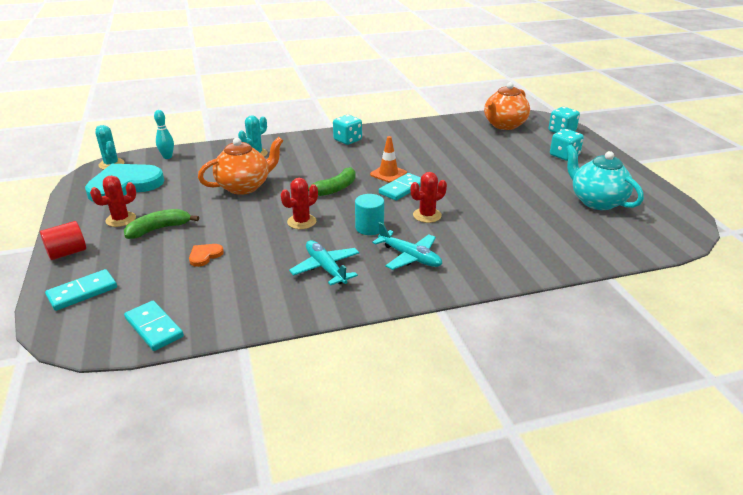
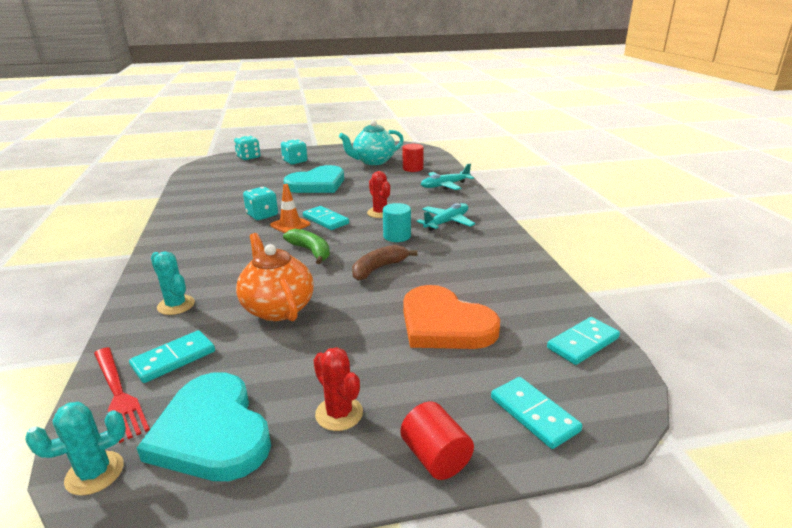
camera: 85 degrees left, 5 degrees down
(159, 229) = (376, 368): green banana -> none
(167, 157) = (119, 394): turquoise bowling pin -> red fork
(195, 164) = (173, 359): none -> turquoise domino
(205, 256) = (444, 324): orange heart -> orange heart, size x2.42
(301, 222) = (378, 268): red cactus -> brown banana
(325, 268) = (465, 256): turquoise plane -> turquoise plane (444, 185)
(347, 140) = (186, 243): turquoise dice -> turquoise dice (262, 215)
(498, 175) = (317, 184): none -> turquoise heart
(504, 125) = (216, 173): orange teapot -> none
(586, 230) = (413, 168): none -> red cylinder

